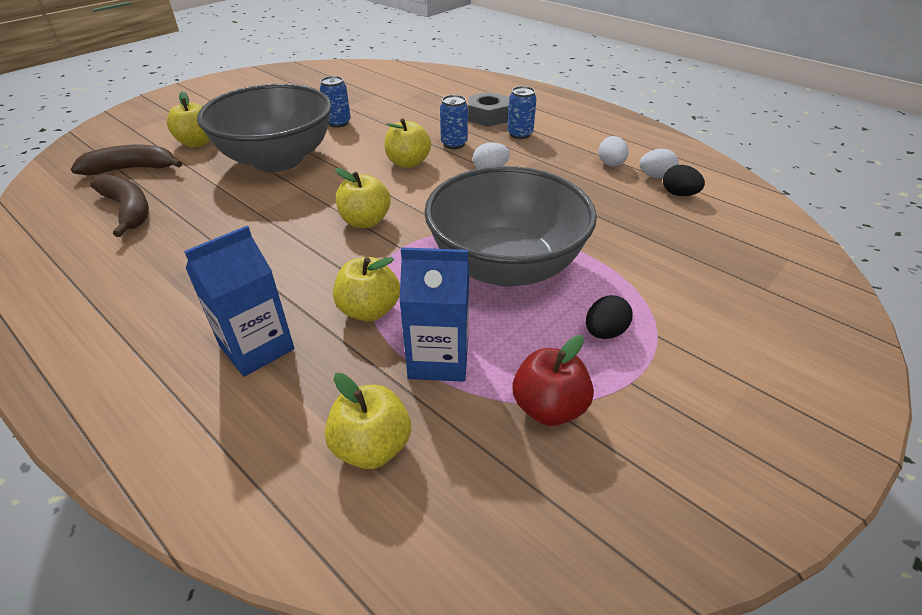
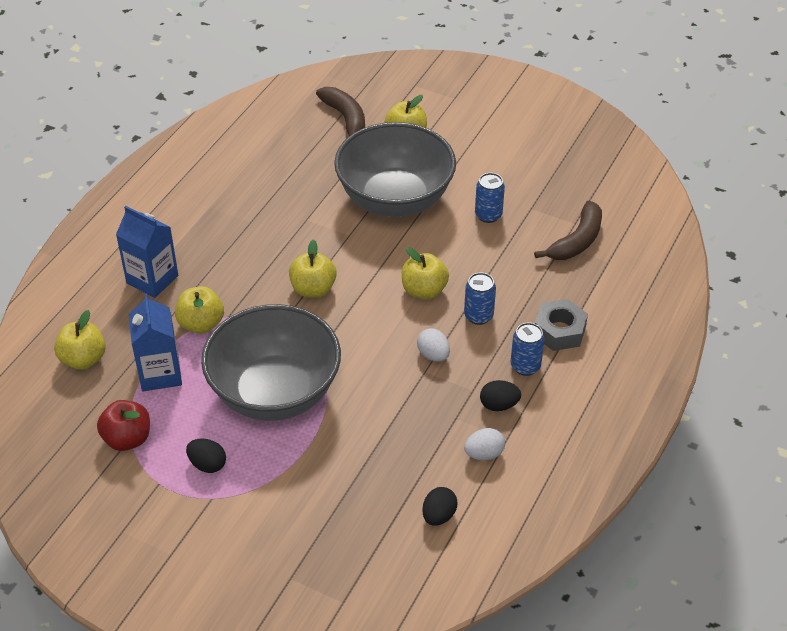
camera: 75 degrees right, 5 degrees up
(128, 210) = (285, 147): brown banana -> brown banana (577, 241)
(558, 150) = (499, 405): none -> black egg
(655, 176) = (471, 495): white egg -> none

